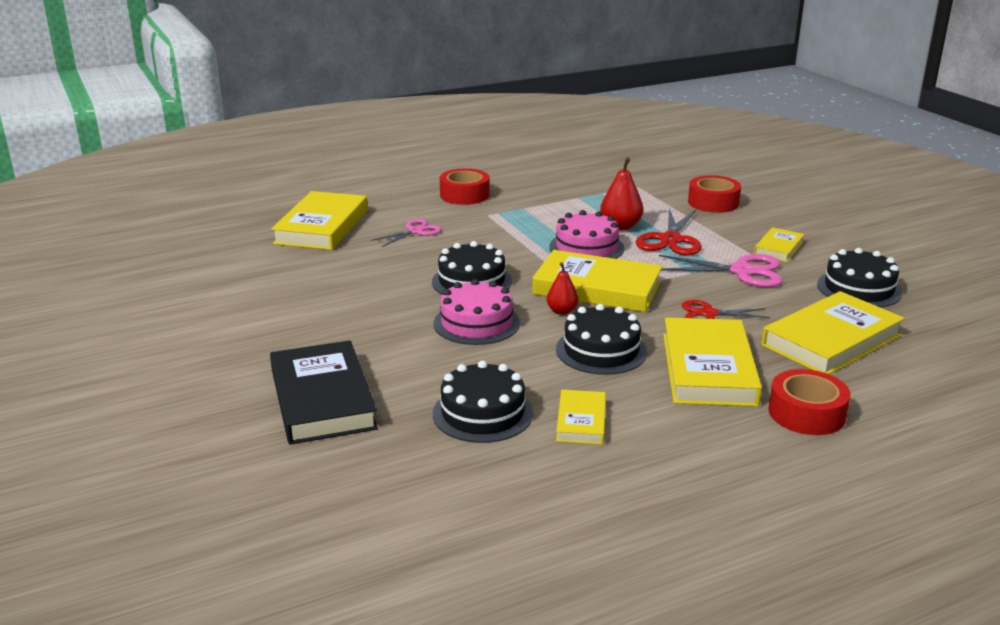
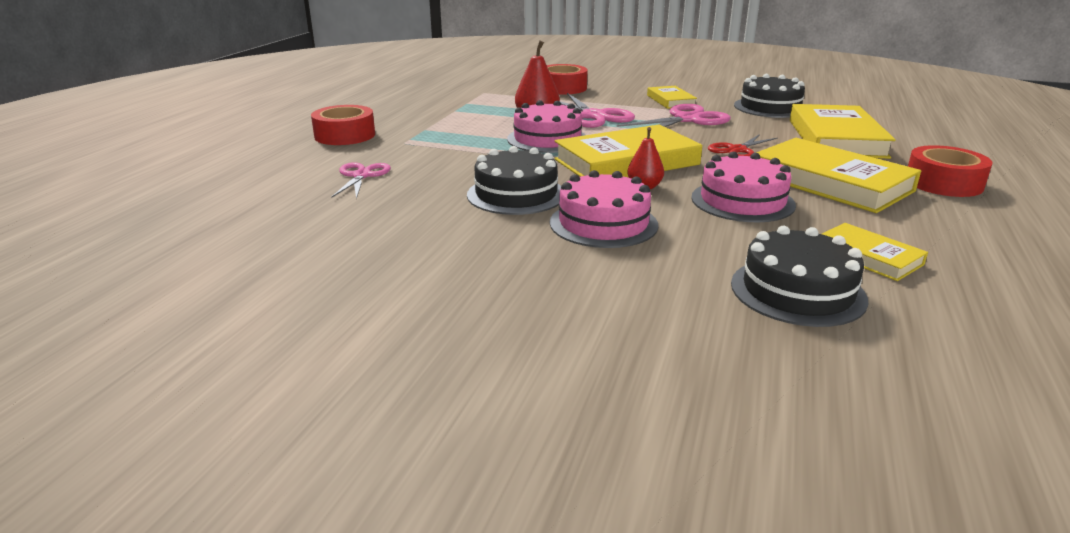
camera: 45 degrees left, 0 degrees up
(322, 227) = (236, 206): yellow book -> none
(322, 399) = (640, 366): black book -> none
(601, 350) = (742, 201): black cake -> pink cake
(670, 240) = (593, 116): red scissors -> pink scissors

